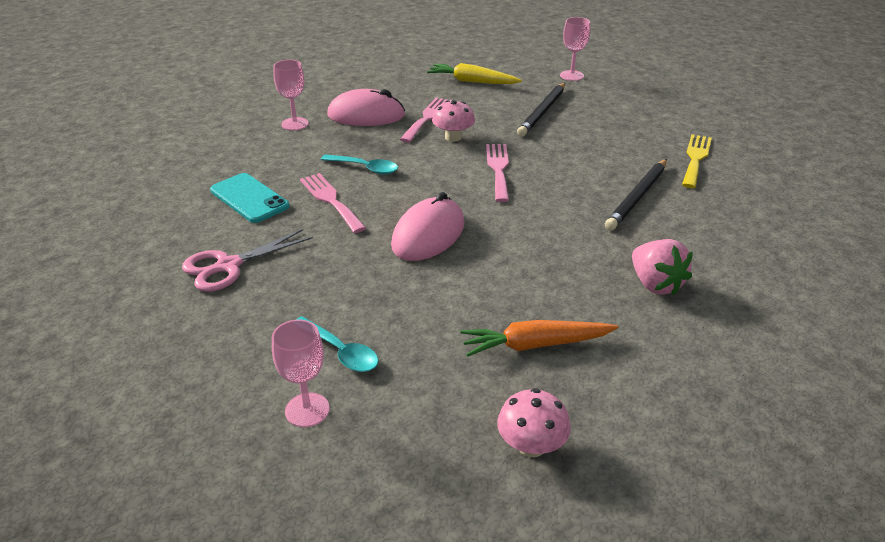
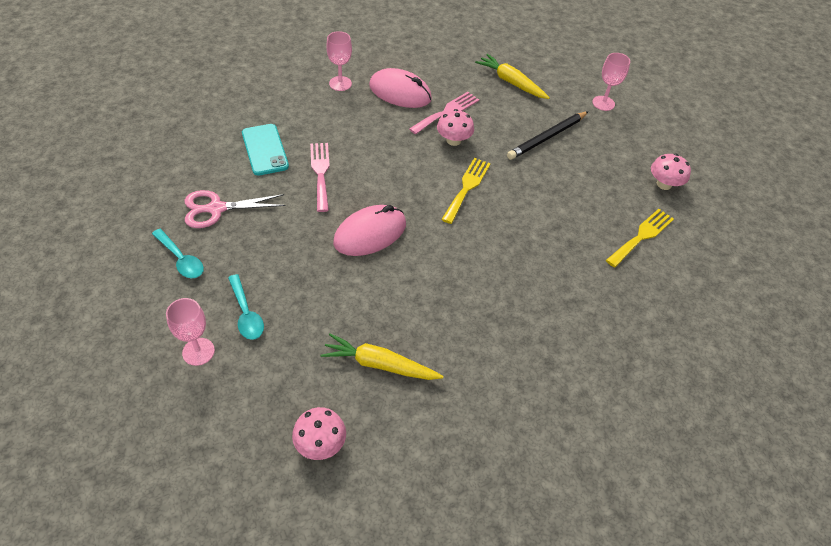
camera: 20 degrees right, 15 degrees up
(365, 168) = (365, 149): turquoise spoon -> turquoise spoon (181, 259)
(498, 169) = (467, 187): pink fork -> yellow fork
(535, 345) = (379, 364): orange carrot -> yellow carrot
(637, 197) = (559, 258): black pencil -> none
(655, 284) = (508, 348): pink strawberry -> none
(678, 117) = (664, 184): none -> pink mushroom

